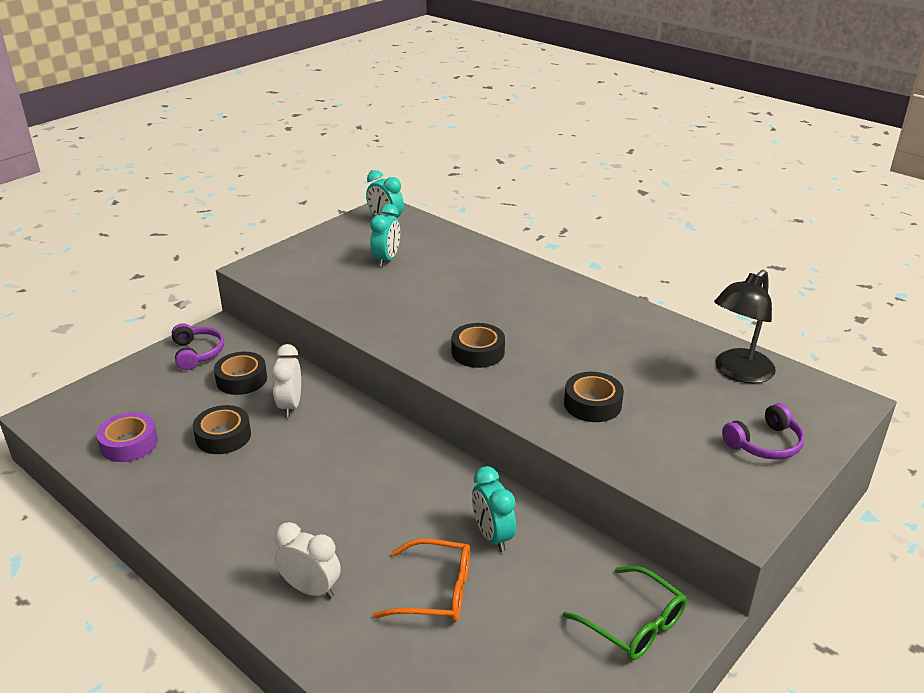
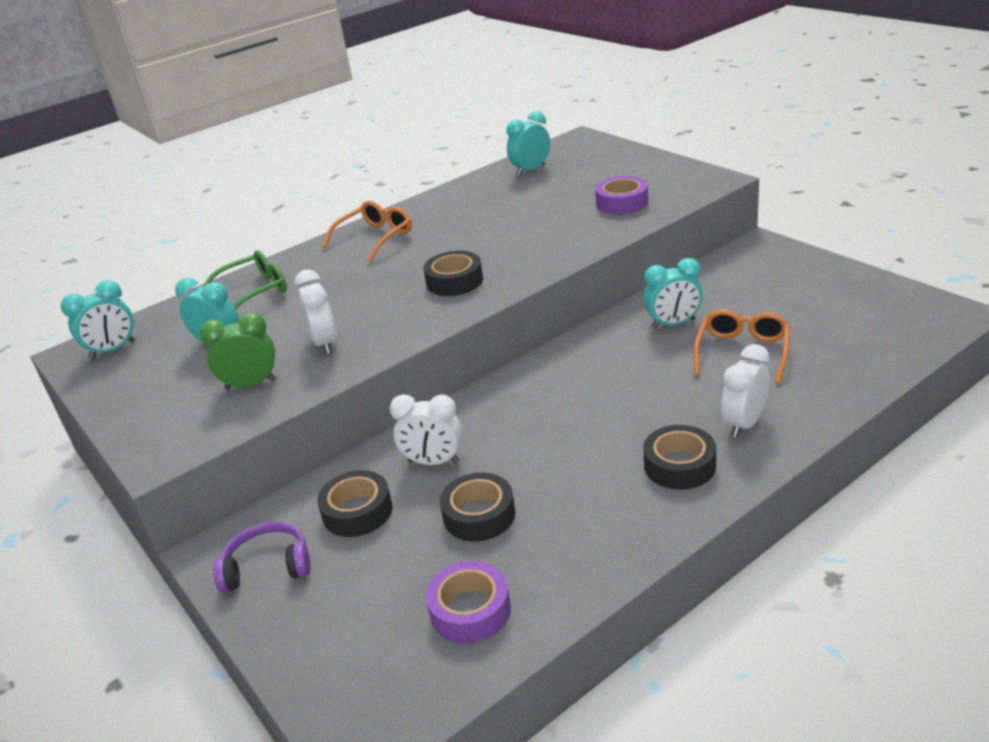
camera: 75 degrees left, 0 degrees up
(330, 283) = (251, 384): none -> green clock
(381, 304) = (325, 343): none -> white clock
(563, 298) = (376, 237): none -> orange glasses
(592, 404) = (559, 227): black tape -> black tape (679, 465)
(634, 624) = (771, 265): green glasses -> green glasses (255, 291)
(660, 445) = (622, 203): none -> purple tape
(738, 372) = (531, 170): black lamp -> turquoise clock
(765, 444) = (625, 167): purple headphones -> none

